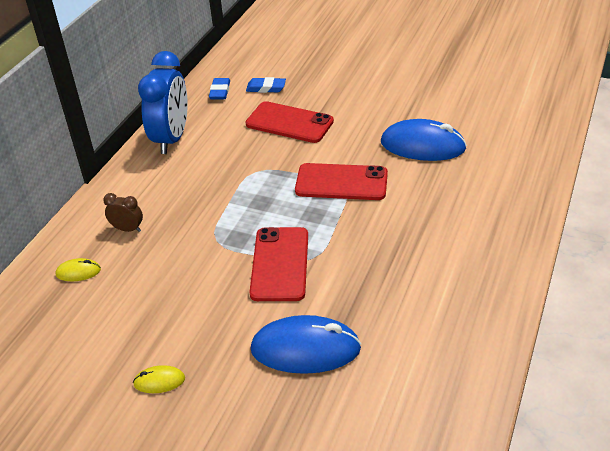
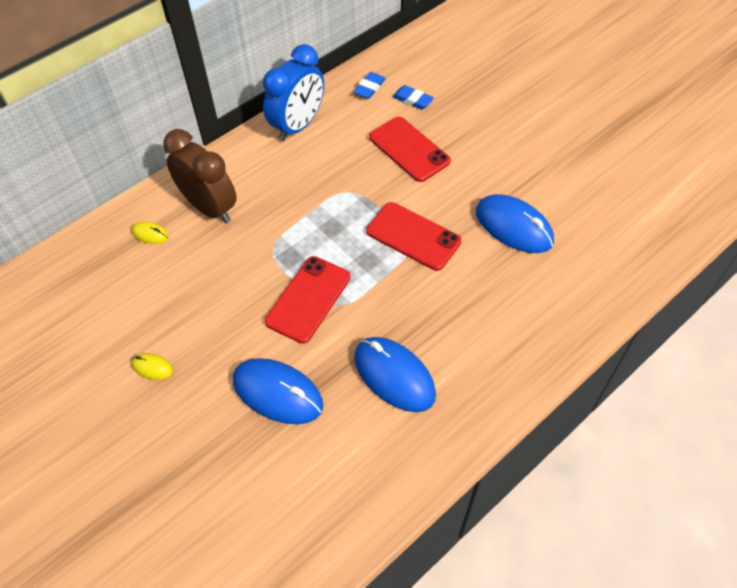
camera: 25 degrees right, 15 degrees up
(127, 229) = (210, 208): brown clock -> brown clock, size x2.23
(405, 291) = (394, 376): none -> blue mouse

